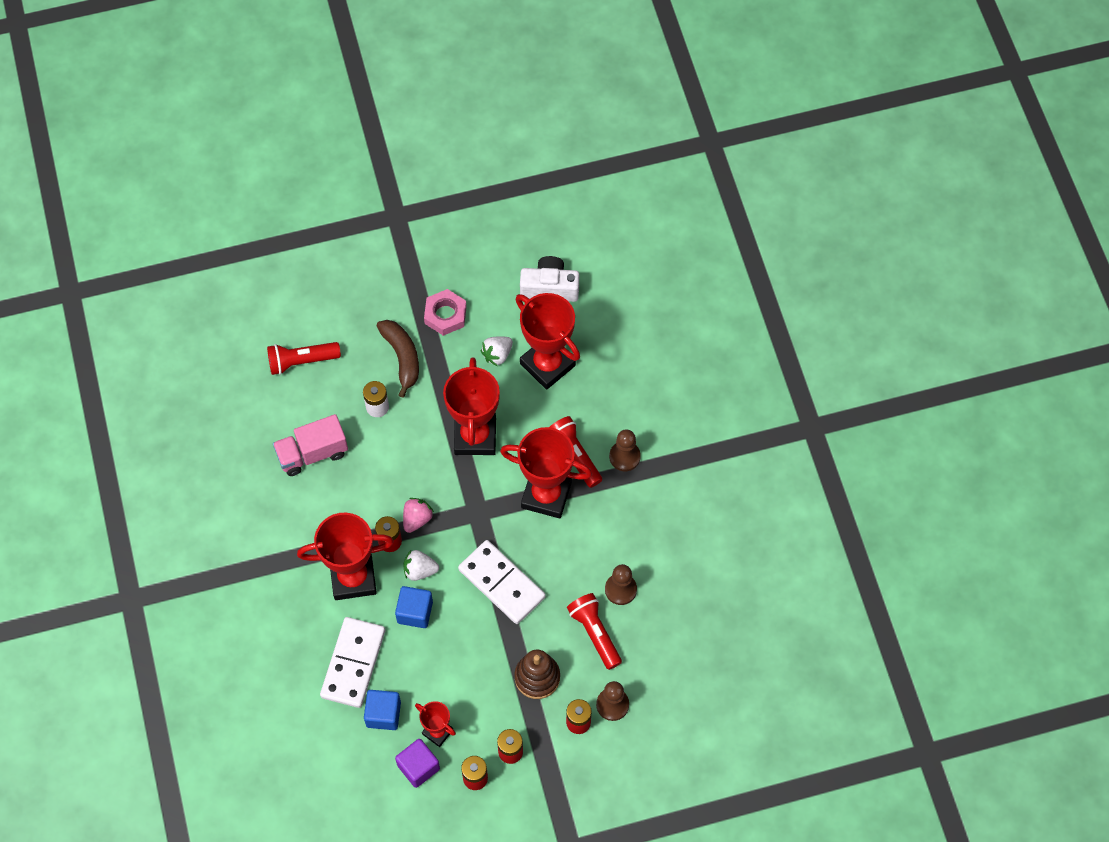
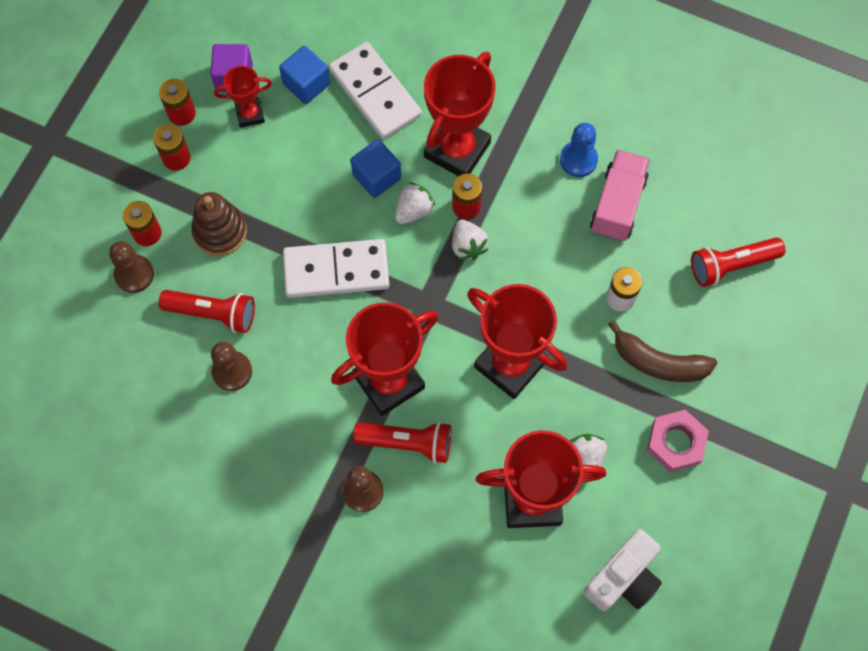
camera: 130 degrees right, 5 degrees up
(298, 499) = (578, 160): none -> blue pawn
(301, 361) = (731, 265): red flashlight -> red flashlight turned 135 degrees counterclockwise
(417, 519) = (468, 246): pink strawberry -> white strawberry

